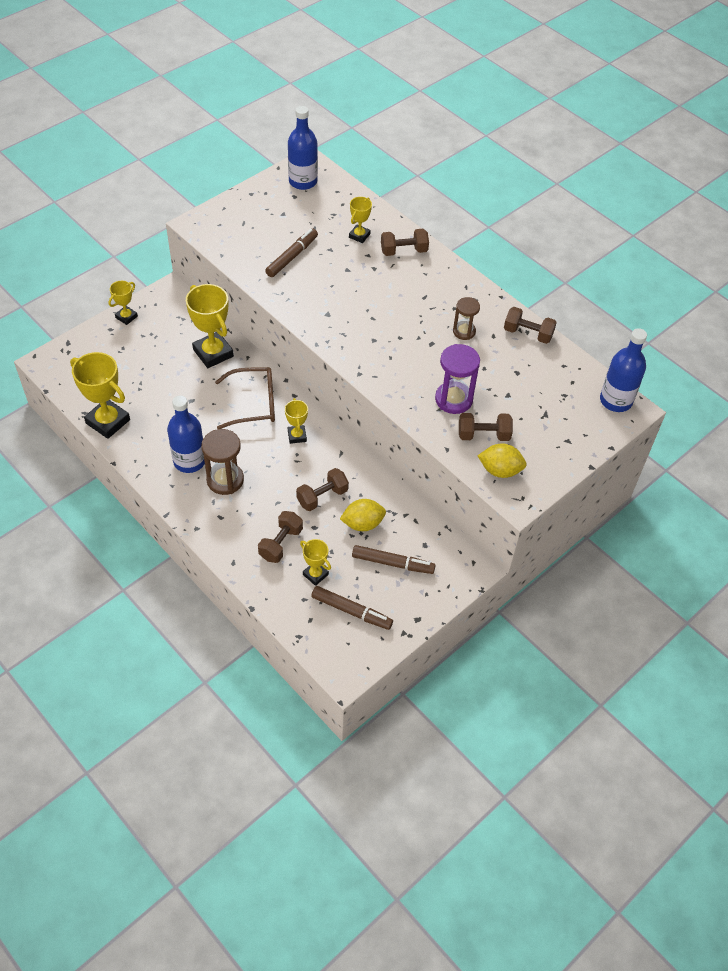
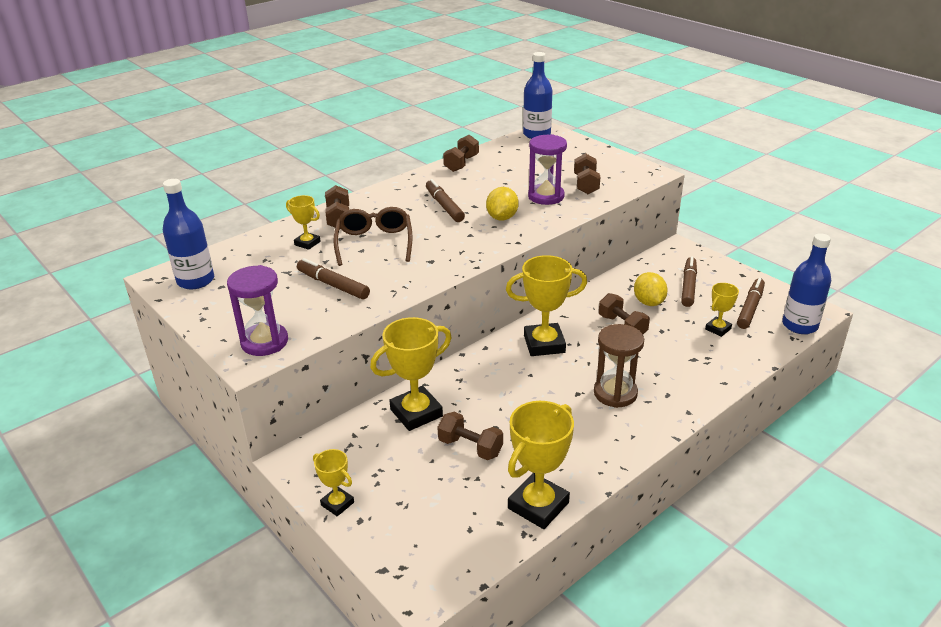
camera: 85 degrees left, 20 degrees down
(189, 461) = (593, 423): blue bottle -> blue bottle (799, 325)
(218, 229) = (264, 342): none -> purple hourglass
(254, 404) = (499, 376): brown glasses -> brown glasses (374, 243)
(281, 543) = (689, 351): brown dumbbell -> brown dumbbell (470, 447)
(297, 436) = (544, 344): yellow trophy -> yellow trophy, size x1.85
(430, 321) = (444, 206): none -> brown marker
(464, 331) = (458, 190): brown hourglass -> none
(500, 470) = (624, 179): yellow lemon -> yellow lemon (502, 218)

